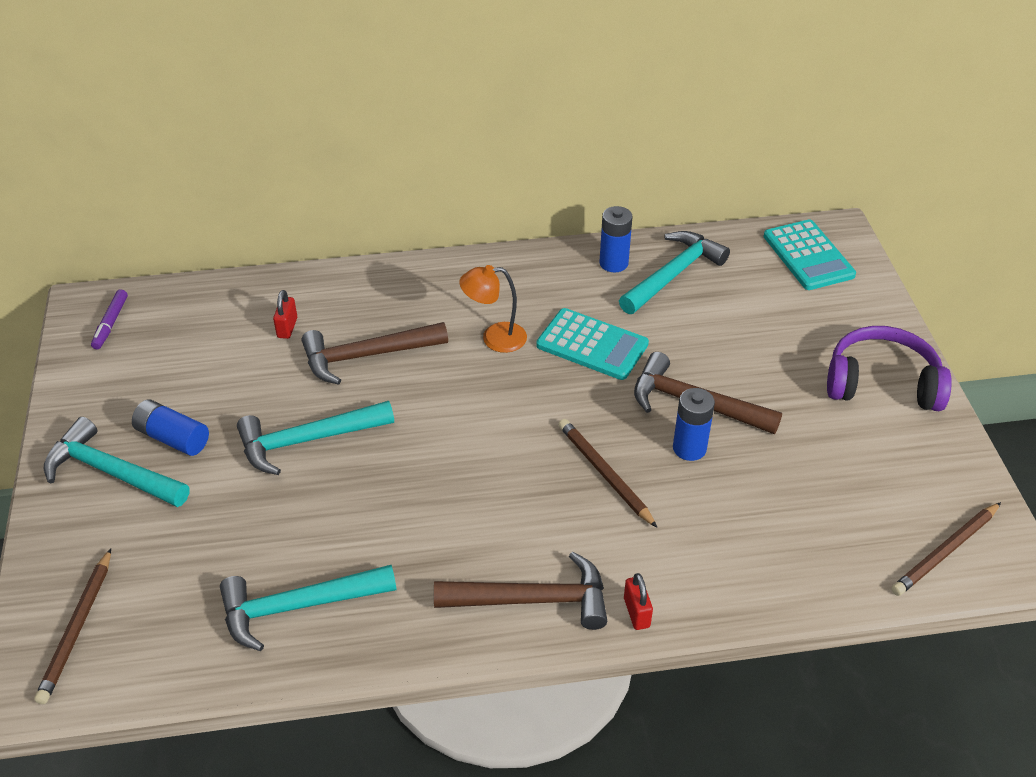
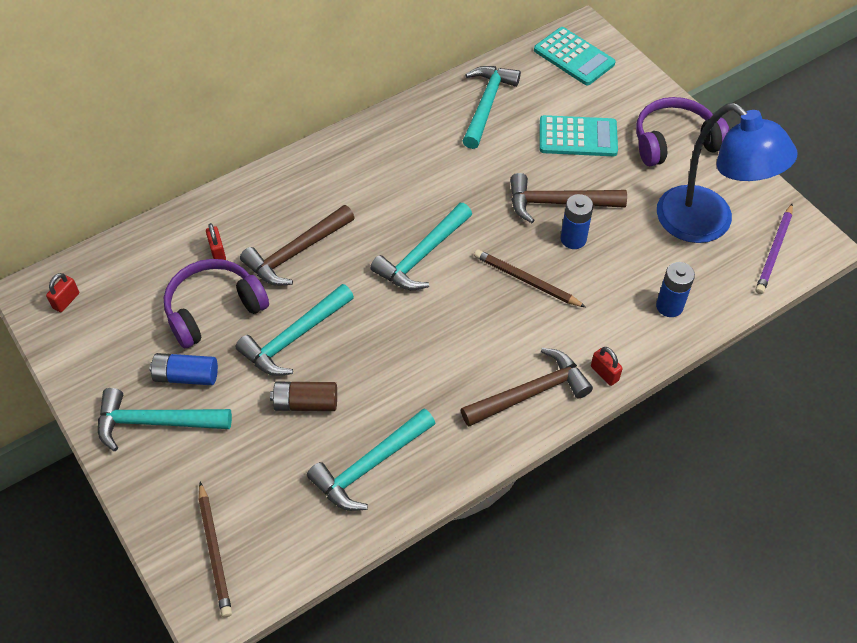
camera: 25 degrees left, 10 degrees up
(110, 323) = (66, 301): purple marker -> red padlock
(245, 382) = (213, 309): none -> purple headphones
(274, 512) = (306, 403): none -> brown battery
(494, 338) = (385, 203): orange lamp -> none
(500, 405) = (422, 256): none -> turquoise hammer
(592, 345) = (460, 183): turquoise calculator -> turquoise calculator (578, 137)
(613, 263) = (438, 110): blue battery -> blue battery (669, 306)
(871, 489) = (707, 224): none -> blue lamp
(945, 551) = (774, 251): brown pencil -> purple pencil

